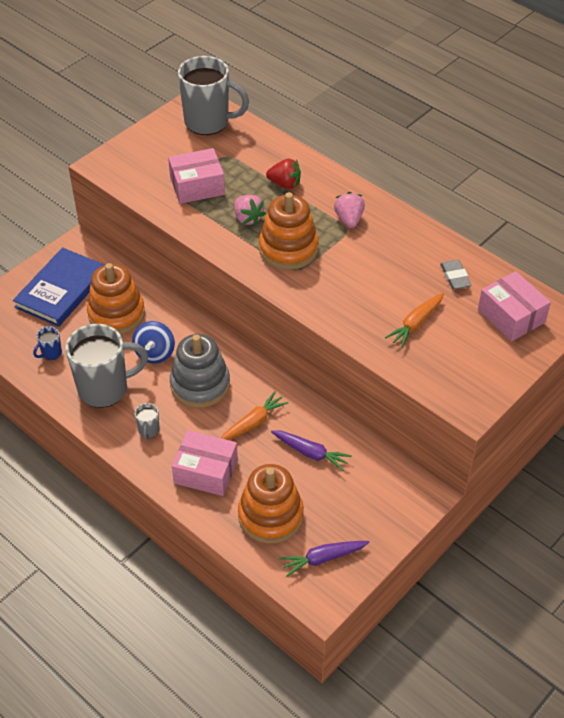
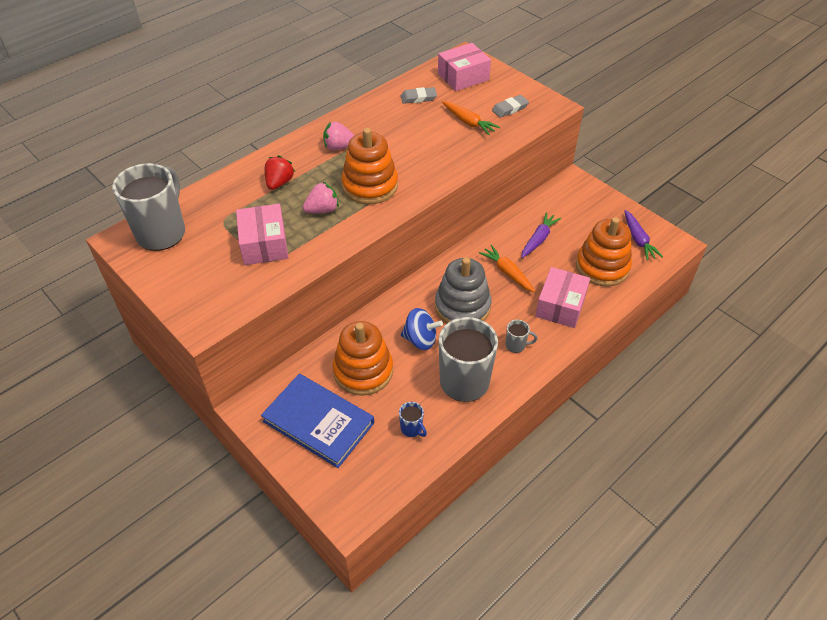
camera: 85 degrees left, 0 degrees up
(453, 363) = (510, 108): none -> grey eraser

